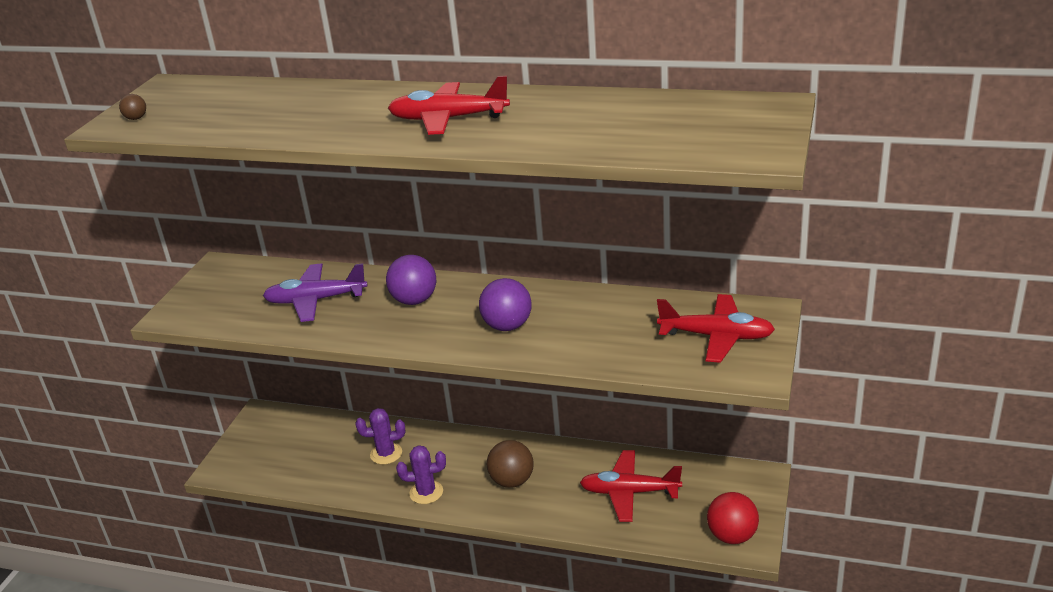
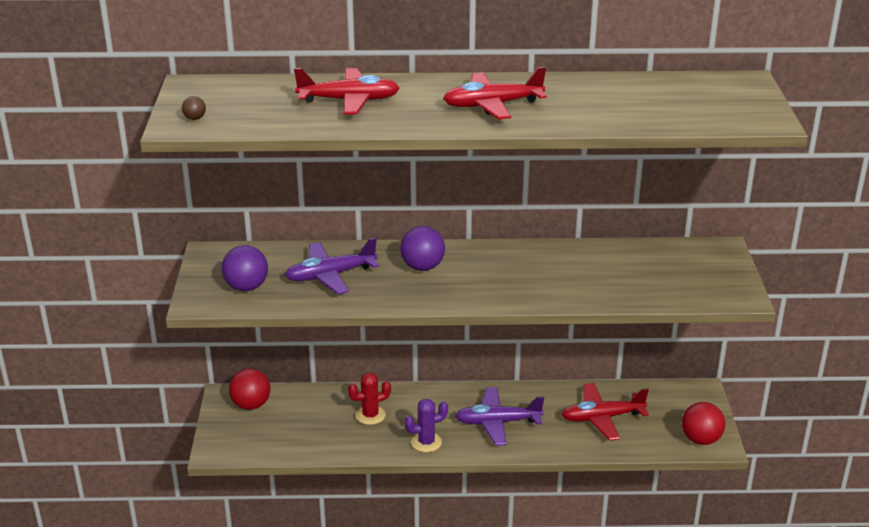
camera: 20 degrees left, 0 degrees up
(278, 426) = (251, 405): none -> red ball
(386, 454) = (370, 415): purple cactus -> red cactus
(507, 326) = (519, 280): purple ball -> purple ball (246, 287)
(512, 481) = (497, 422): brown ball -> purple plane
(716, 336) = (694, 271): red plane -> red plane (349, 100)

